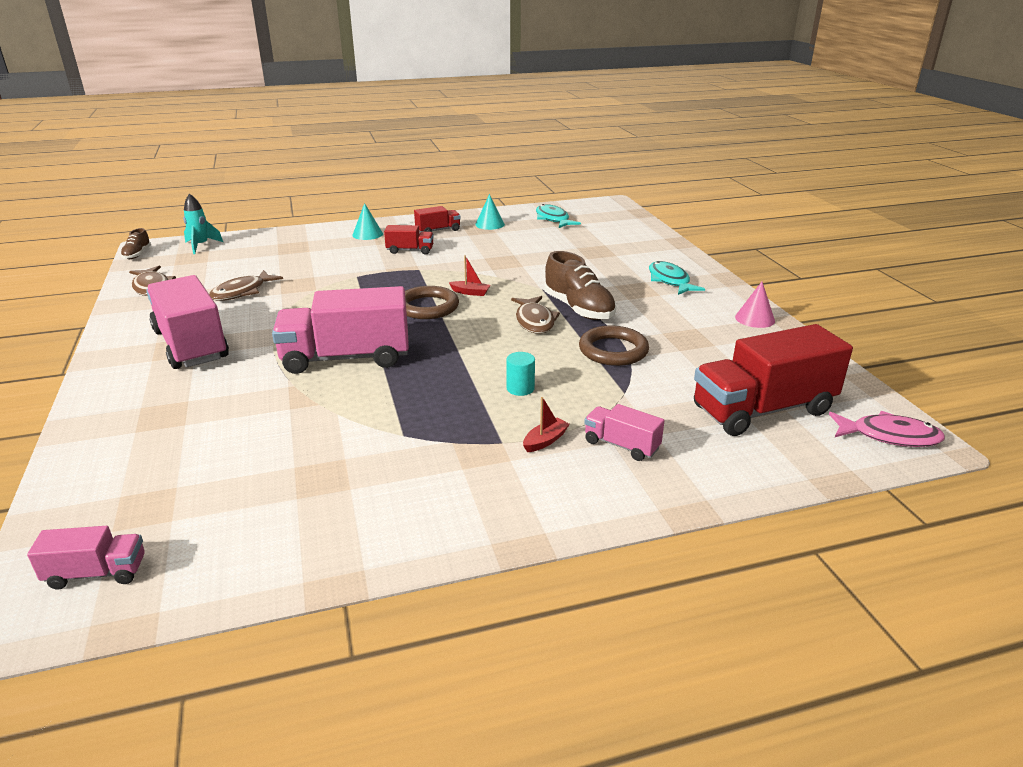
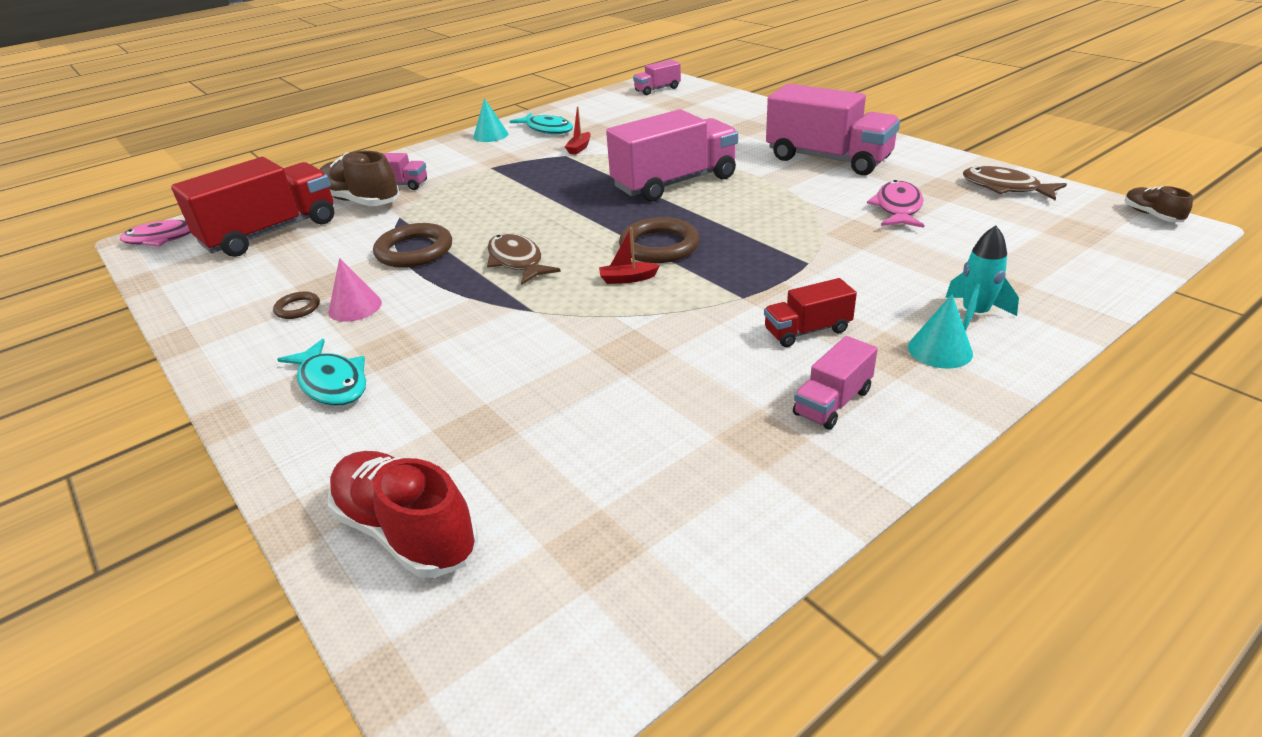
camera: 160 degrees right, 5 degrees up
(201, 246) = (1120, 250): turquoise rocket -> turquoise rocket (974, 315)
(242, 292) = (898, 208): brown fish -> pink fish
(438, 230) = (832, 402): red truck -> pink truck
(489, 224) = (753, 462): turquoise cone -> turquoise cone (490, 135)
(520, 388) = (495, 199): turquoise cylinder -> none
(545, 441) = (458, 175): red boat -> red boat (579, 148)
(553, 219) = (622, 541): turquoise fish -> turquoise fish (547, 129)
(578, 309) = (468, 291): brown shoe -> brown shoe (361, 201)
(630, 233) = (406, 532): none -> red shoe
(705, 326) = (297, 308): none -> brown ring
(754, 319) = (221, 338): pink cone -> pink cone (355, 307)

